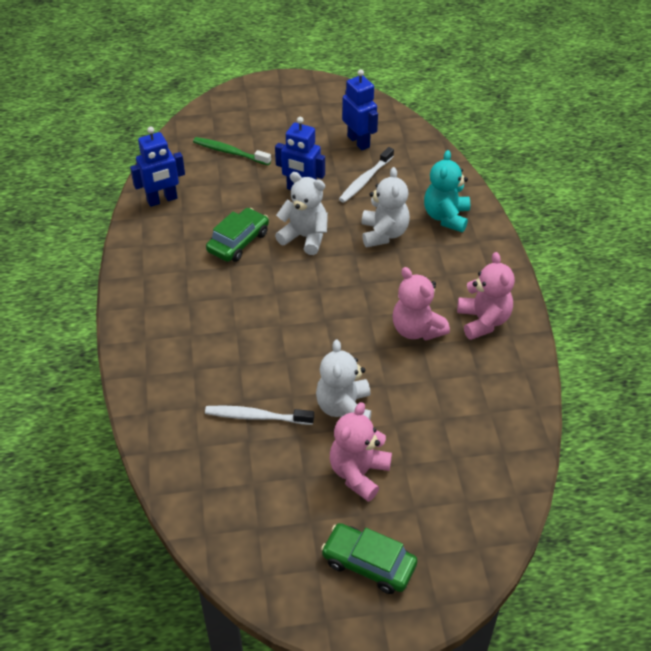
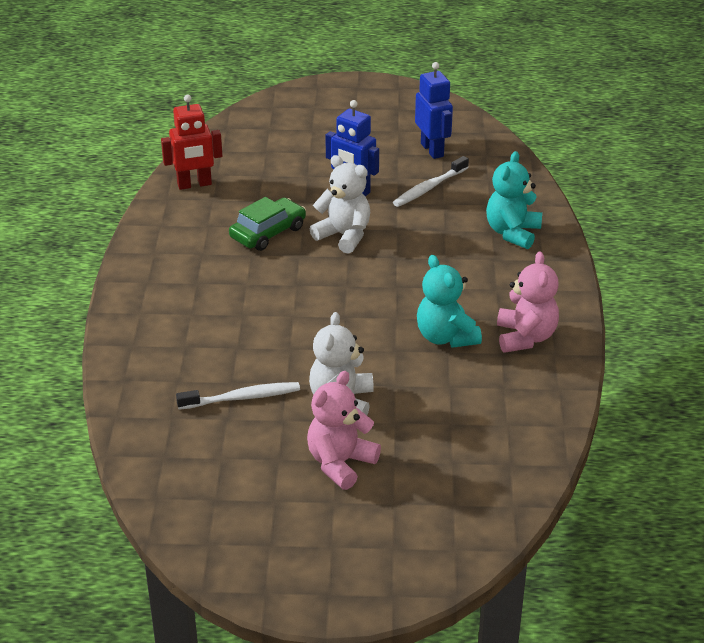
camera: 10 degrees right, 10 degrees down
(162, 200) = (194, 184): blue robot -> red robot
(230, 152) = (282, 146): green toothbrush -> none
(256, 417) = (242, 398): white toothbrush -> white toothbrush turned 150 degrees clockwise
(368, 563) = (327, 547): green car -> none
(383, 234) = (435, 242): white teddy bear -> none
(416, 330) = (446, 337): pink teddy bear -> turquoise teddy bear

